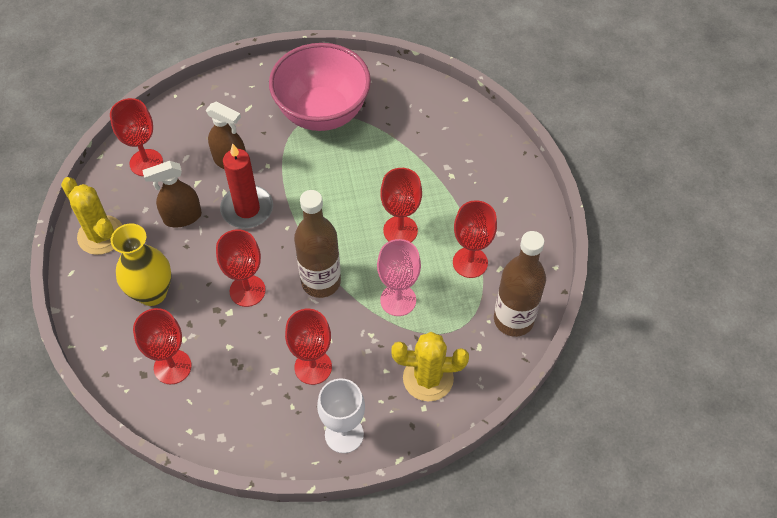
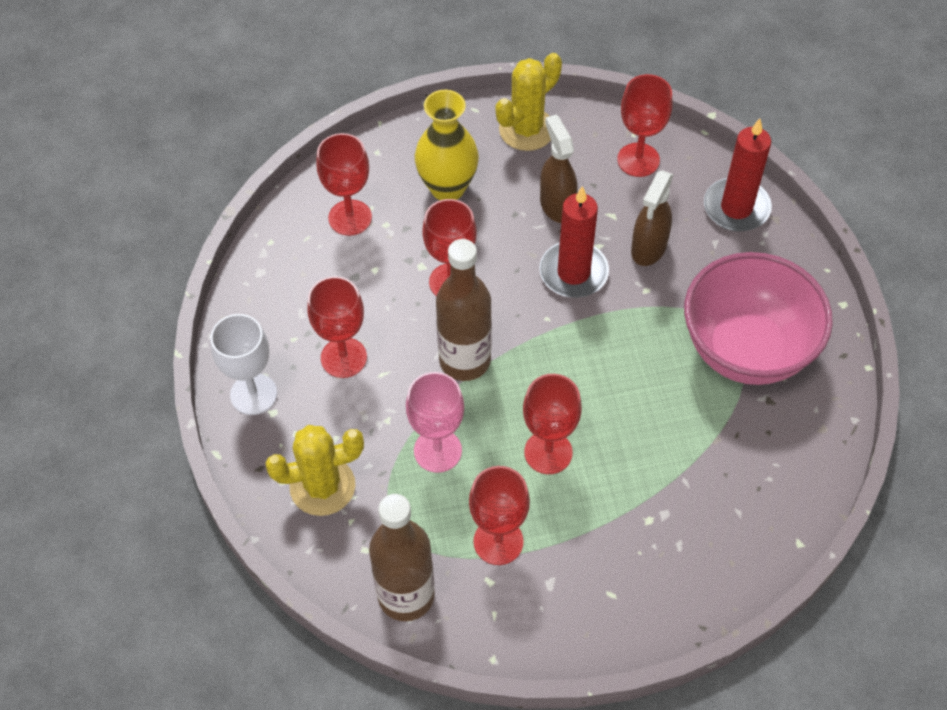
camera: 90 degrees right, 0 degrees up
(201, 107) = (736, 208): none -> red candle
(428, 378) = (322, 486): yellow cactus -> yellow cactus turned 75 degrees clockwise

